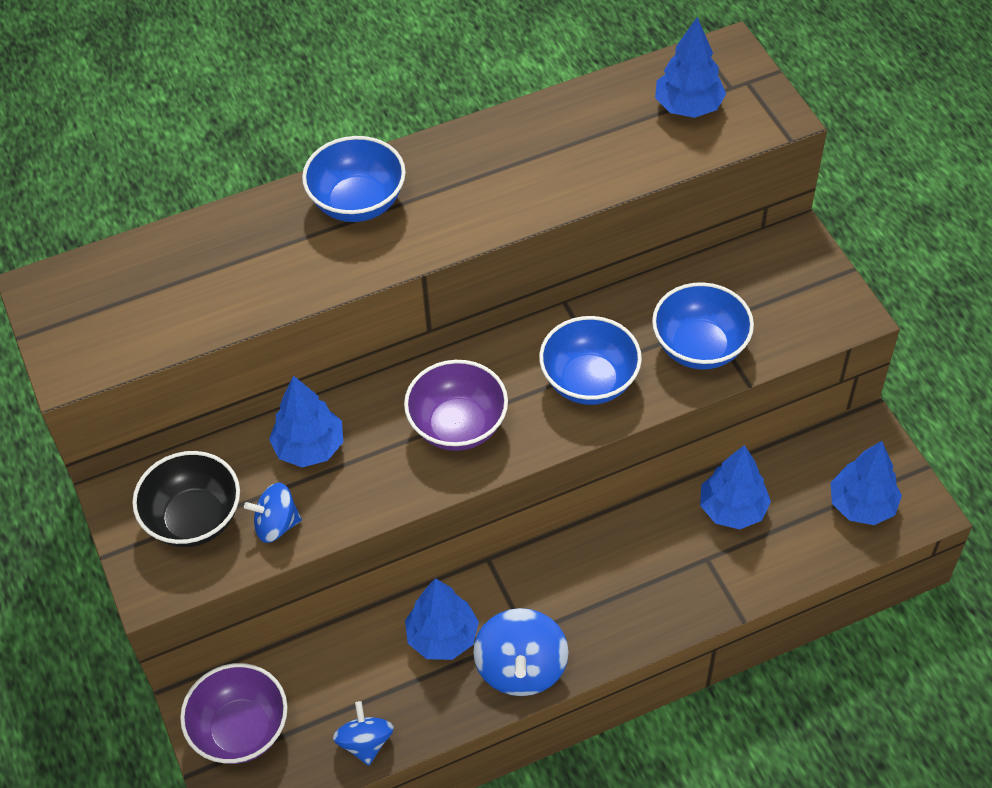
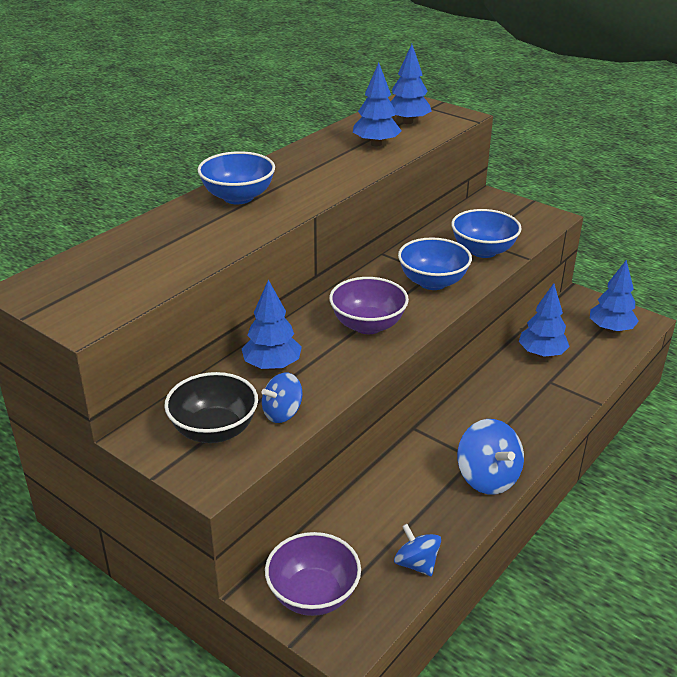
camera: 30 degrees left, 20 degrees down
(442, 637) = (419, 480): blue tree -> blue tree (376, 144)

